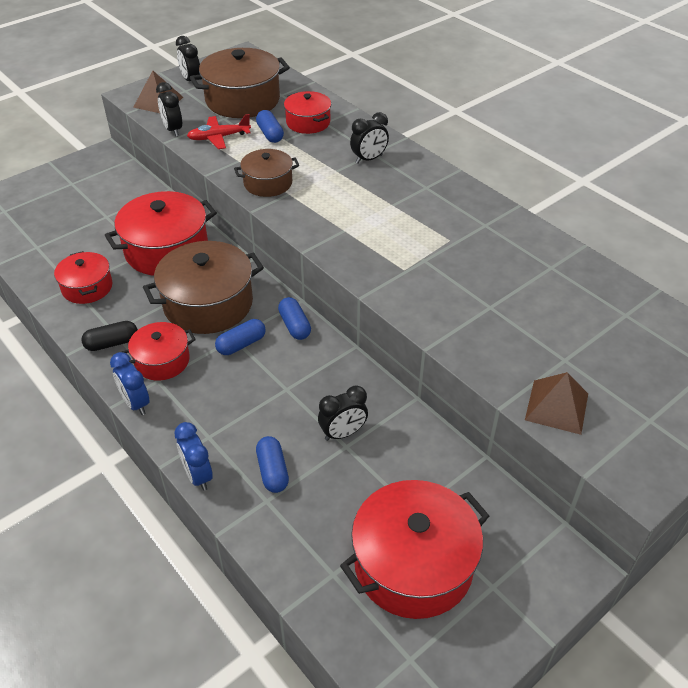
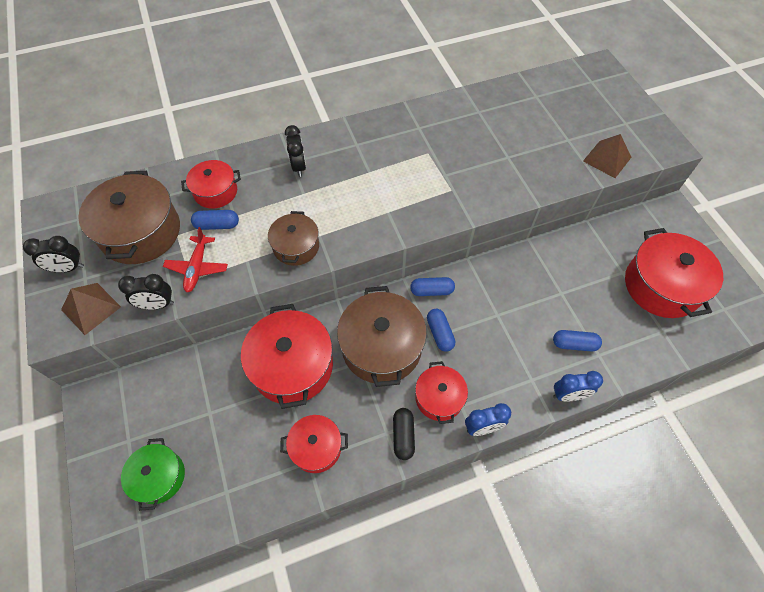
camera: 70 degrees left, 15 degrees up
(43, 208) = (159, 477): none -> green pot
(343, 433) = (549, 291): black clock -> none

